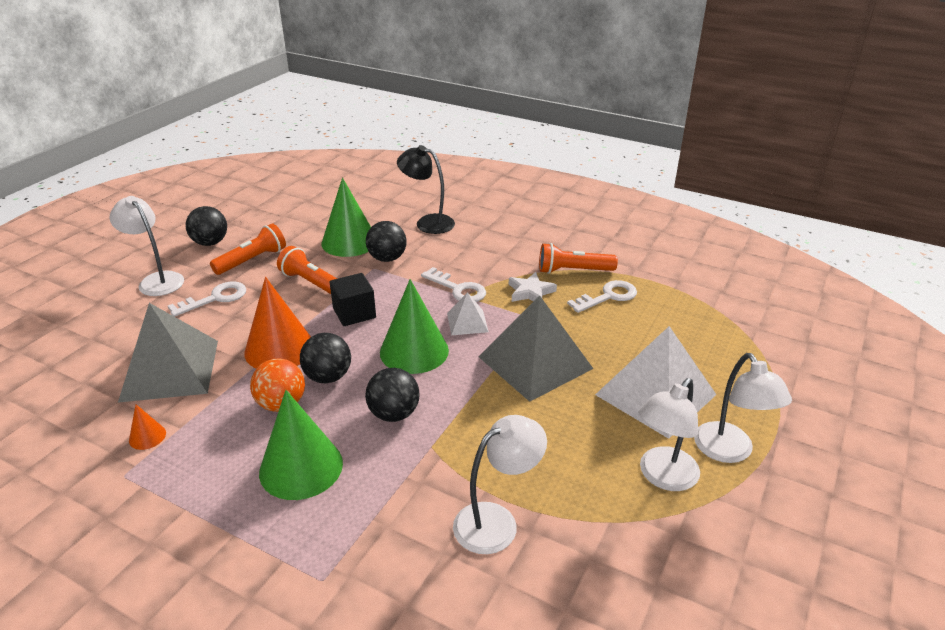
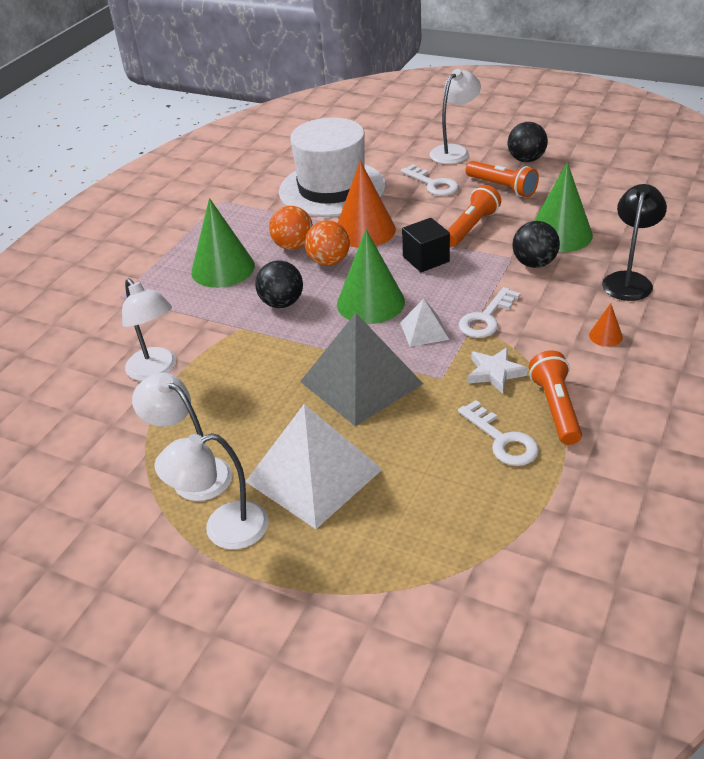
camera: 90 degrees right, 5 degrees up
(147, 436) = (258, 199): orange cone -> orange cone (605, 336)
(170, 370) = (332, 189): grey pyramid -> white hat
(328, 377) = (329, 261): black ball -> orange ball

